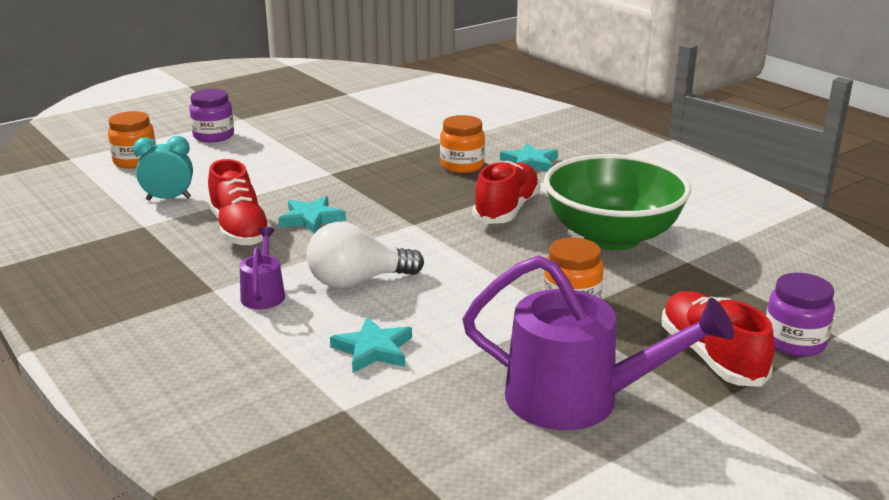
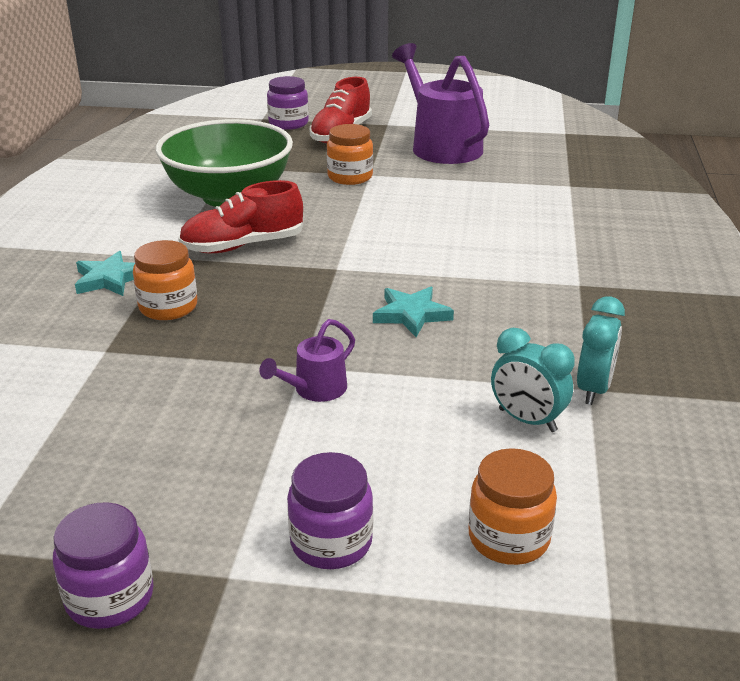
camera: 135 degrees left, 5 degrees up
(140, 226) = (593, 389): none -> turquoise clock
(239, 230) = (494, 334): red shoe -> none
(264, 294) = (542, 264): purple watering can -> purple watering can (314, 390)
(275, 103) = (110, 598): none -> purple jar
(357, 281) = (459, 243): white light bulb -> none
(373, 349) = (512, 202): turquoise star -> none

